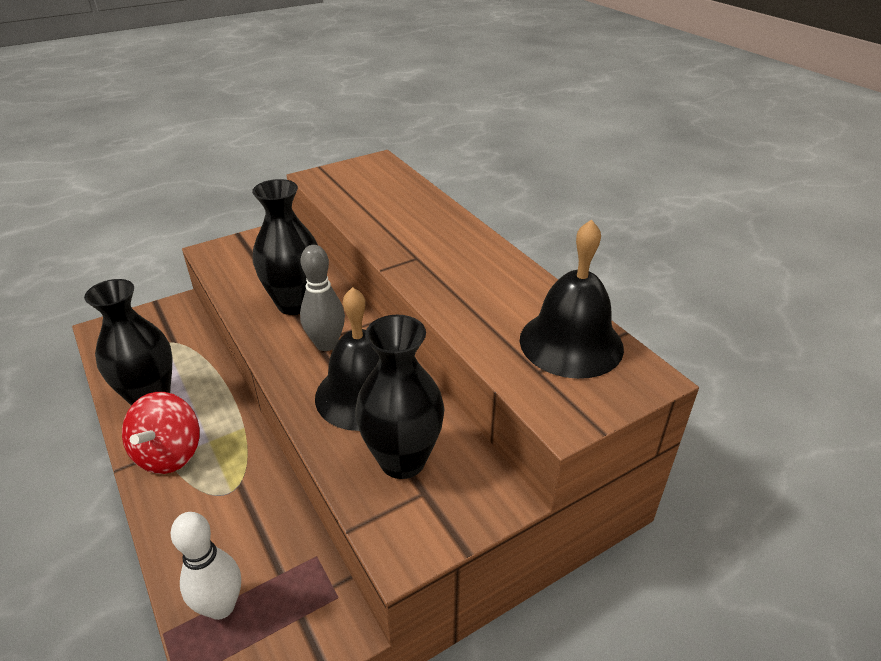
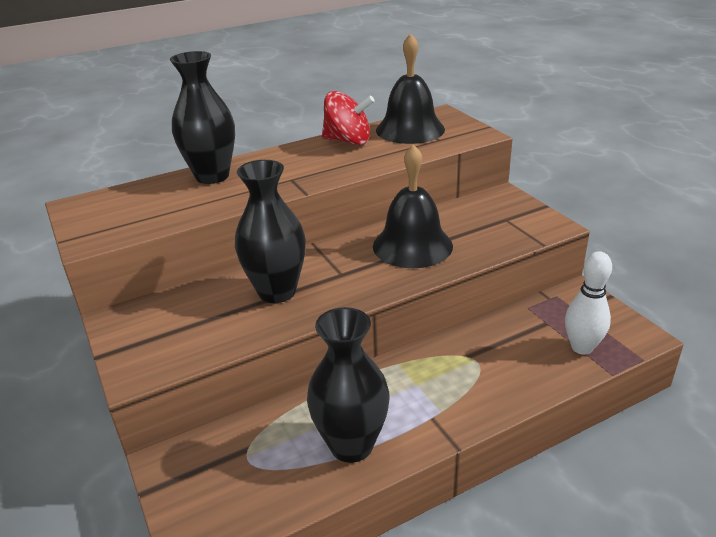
camera: 85 degrees left, 5 degrees down
(169, 454) = (434, 410): red spinning top -> red spinning top (348, 141)
(326, 344) = (345, 268): grey bowling pin -> none
(402, 460) = (479, 227): black vase -> black vase (212, 176)

